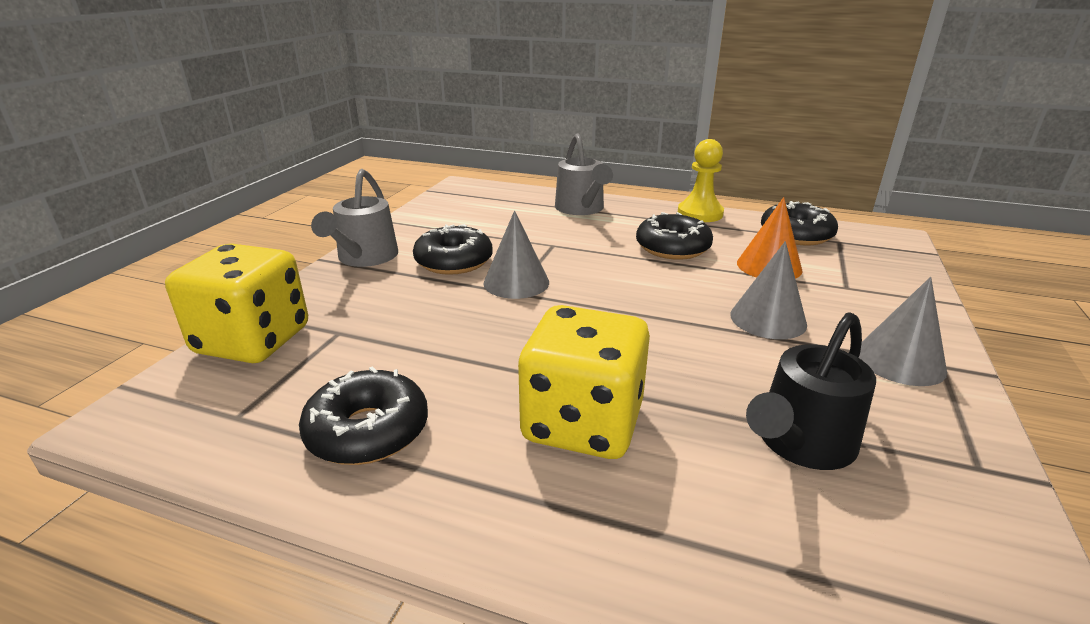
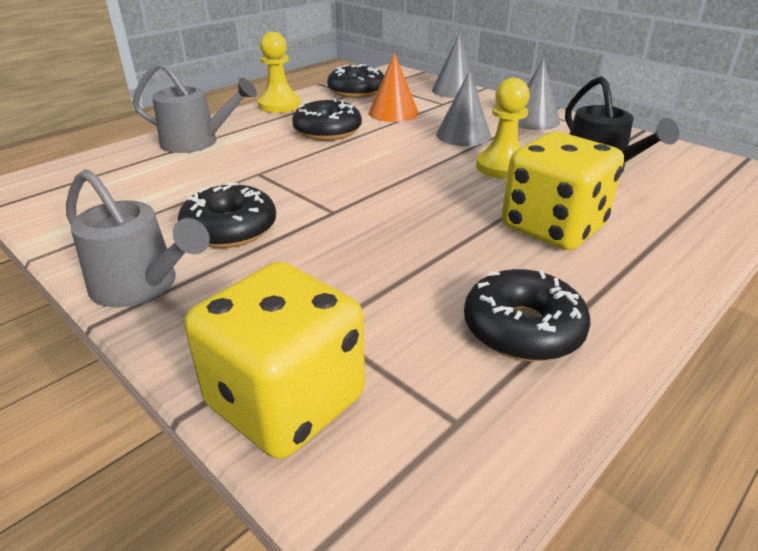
camera: 65 degrees left, 5 degrees up
(516, 282) = (316, 206): grey cone -> grey cone (454, 90)
(709, 361) = (502, 167): none -> yellow pawn

